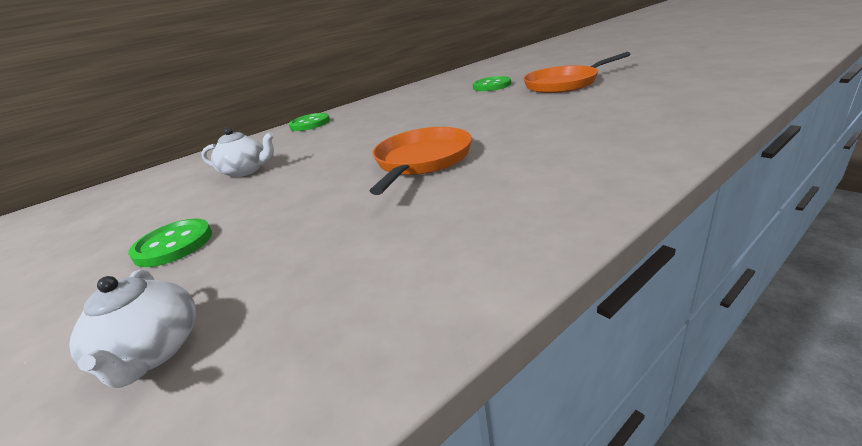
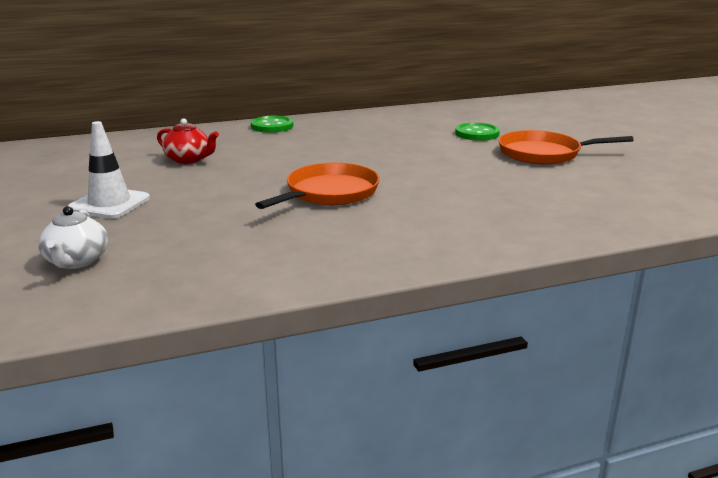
camera: 15 degrees right, 5 degrees down
(174, 245) = (109, 204): green button -> white traffic cone
(246, 171) = (188, 159): white teapot -> red teapot

